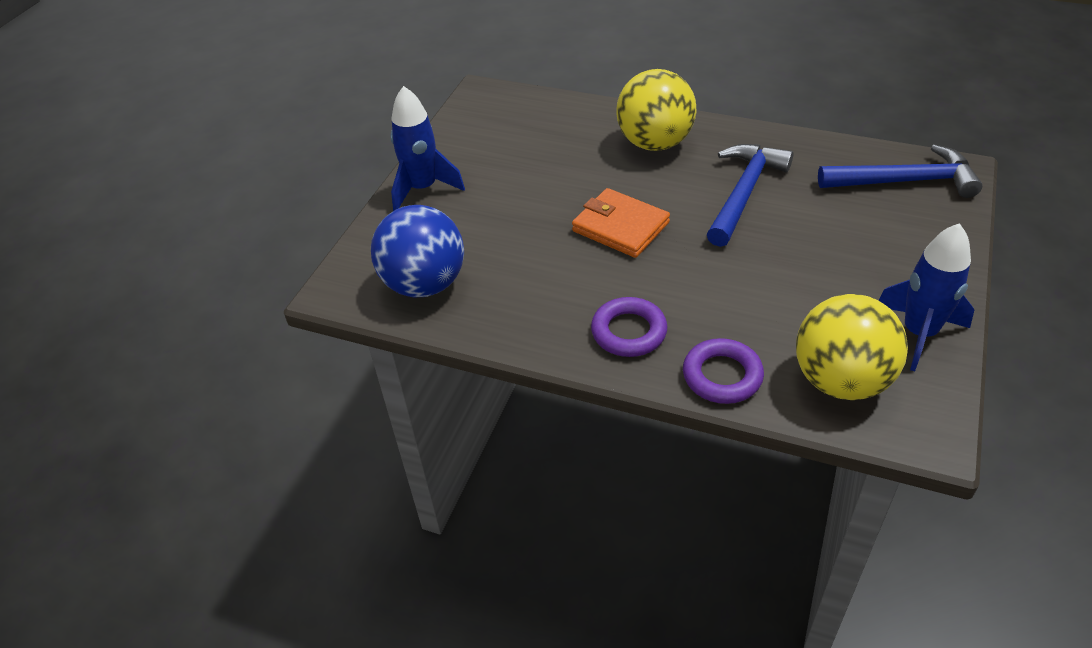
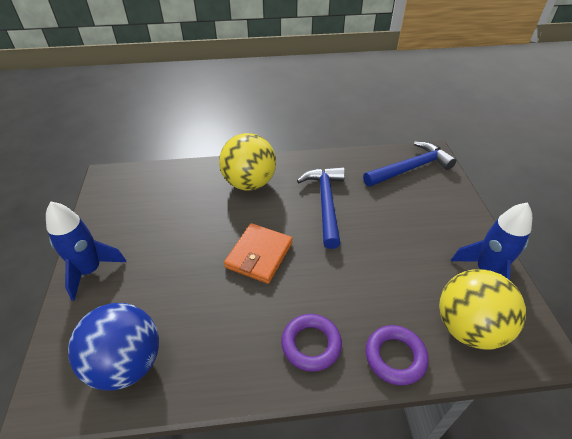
camera: 30 degrees left, 0 degrees up
(620, 227) = (259, 255): orange wallet -> orange wallet turned 75 degrees counterclockwise

